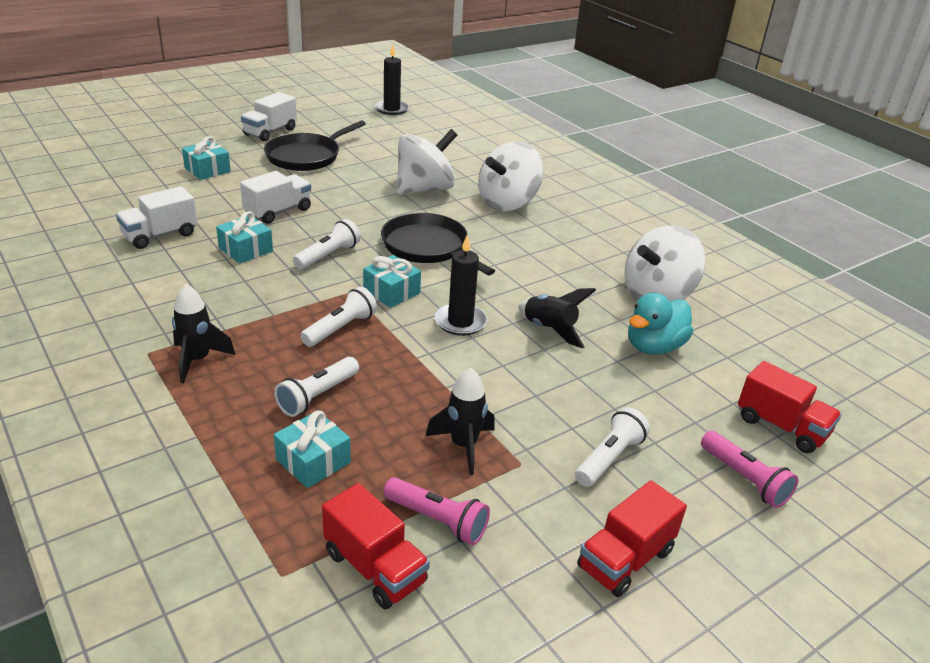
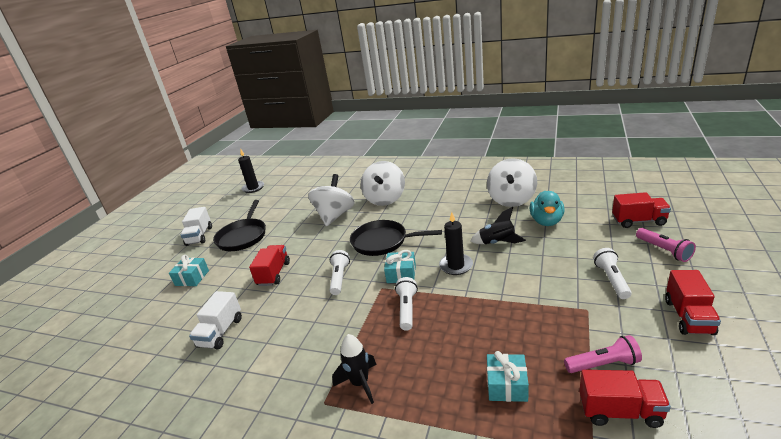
camera: 30 degrees left, 5 degrees down
(246, 250) = (288, 305): turquoise gift -> none
(278, 212) = (274, 274): white truck -> red truck
(318, 396) = (453, 351): white flashlight -> none
(463, 445) = (553, 321): black rocket -> none
(744, 479) = (664, 250): pink flashlight -> pink flashlight turned 45 degrees clockwise

